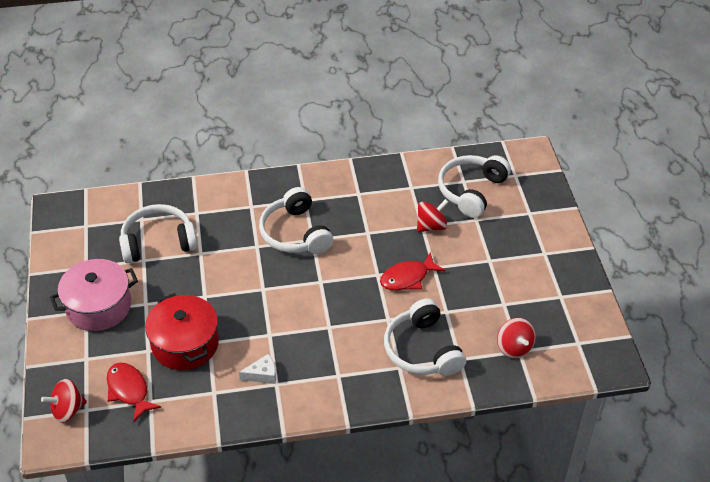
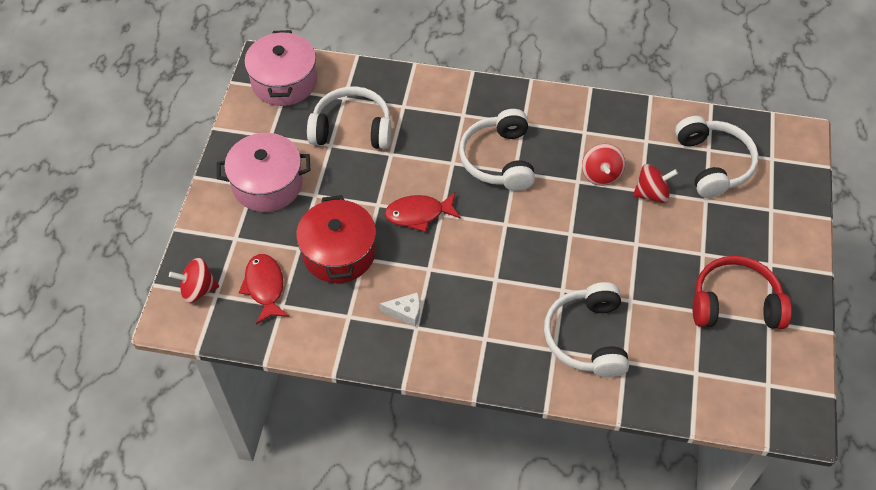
camera: 20 degrees right, 10 degrees up
(81, 220) = (284, 81): none -> pink pot
(407, 278) = (602, 247): red fish -> red fish (418, 214)
(471, 191) = (713, 164): white headphones -> white headphones turned 120 degrees clockwise
(514, 348) = (691, 367): red spinning top -> red spinning top (601, 174)
(529, 290) = (735, 303): none -> red headphones

